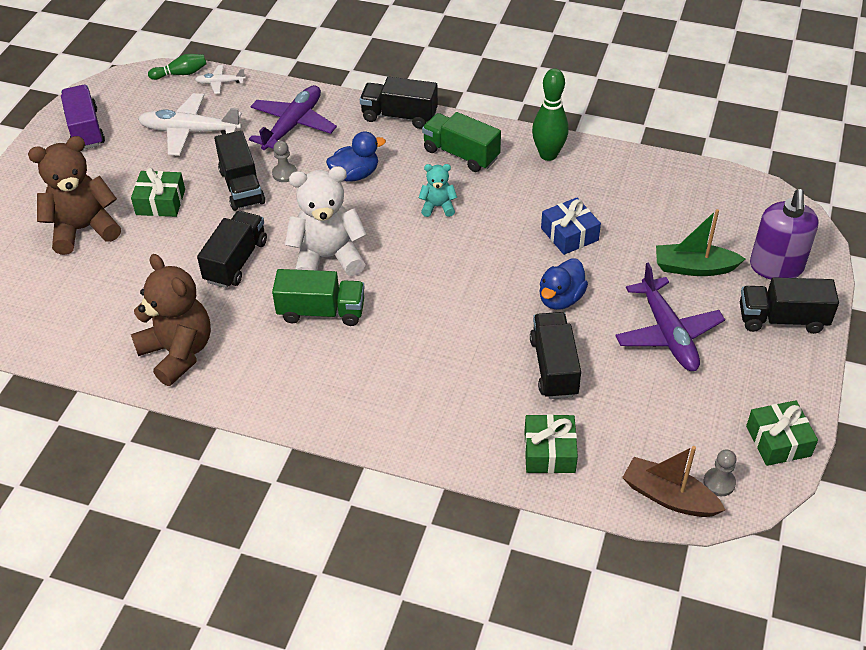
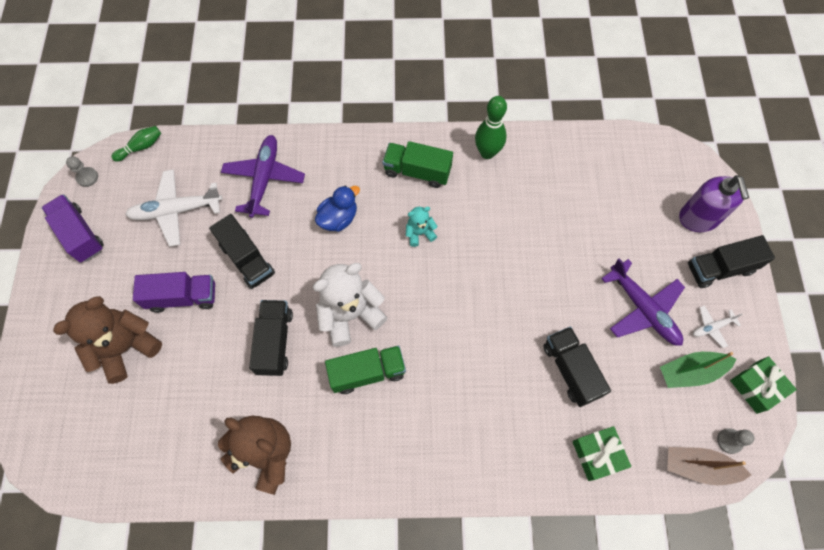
camera: 20 degrees left, 20 degrees up
(160, 202) = (182, 297): green gift -> purple truck
(220, 83) = (181, 148): white plane -> white plane (712, 327)
(284, 174) = (278, 234): grey pawn -> grey pawn (87, 177)
(399, 116) = (351, 144): black truck -> none
(560, 299) = (551, 299): blue duck -> none
(569, 234) = (534, 231): blue gift -> none
(694, 268) = (639, 237): green boat -> green boat (691, 372)

